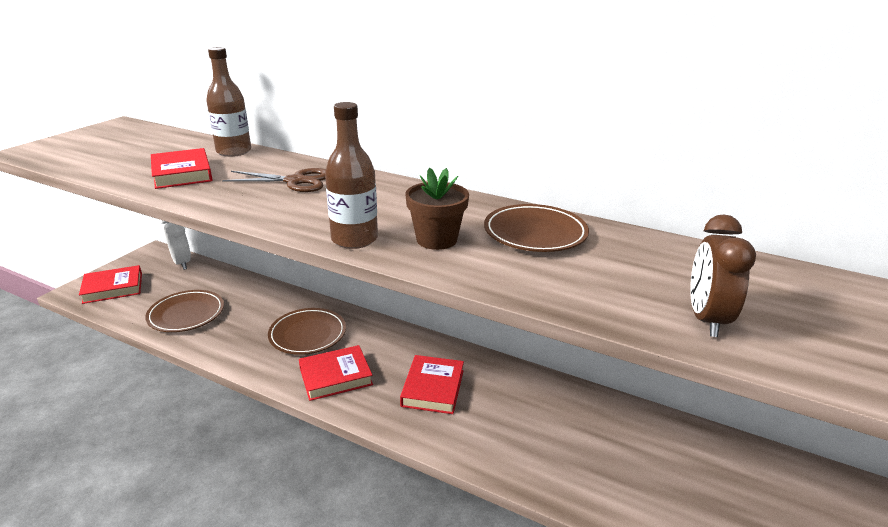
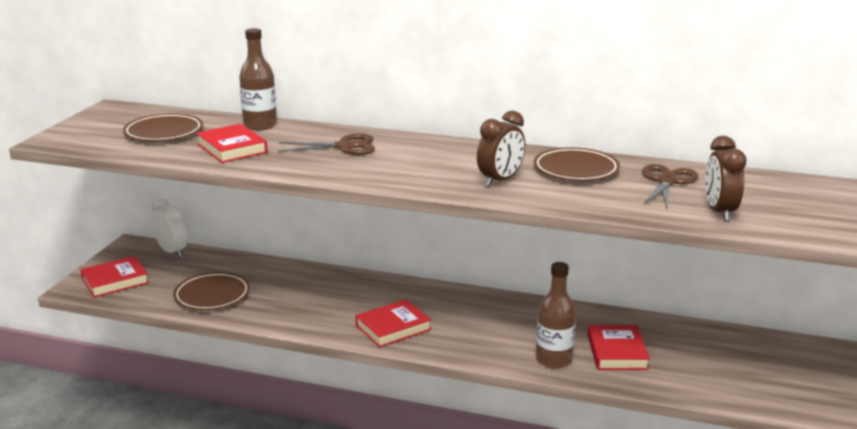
camera: 10 degrees left, 5 degrees down
(307, 334) = (346, 299): brown plate -> brown plate (164, 132)
(354, 239) = (433, 186): brown bottle -> brown bottle (553, 360)
(433, 388) = (486, 326): red book -> red book (617, 352)
(436, 240) = (500, 180): brown flower pot -> brown clock
(644, 261) = (667, 181): none -> brown scissors

